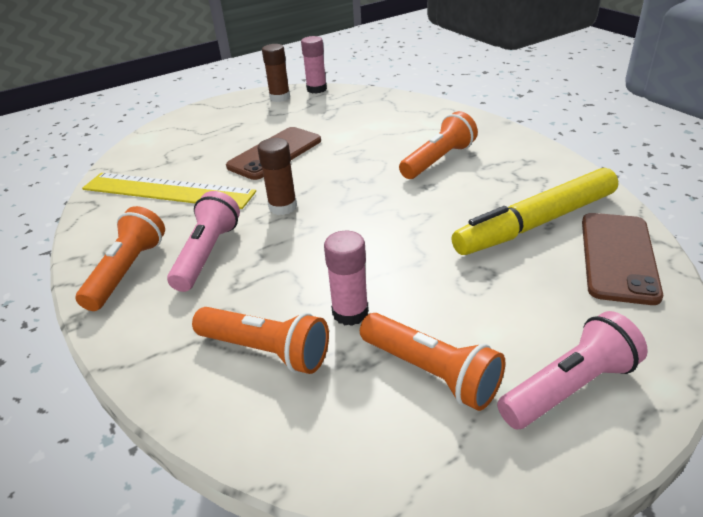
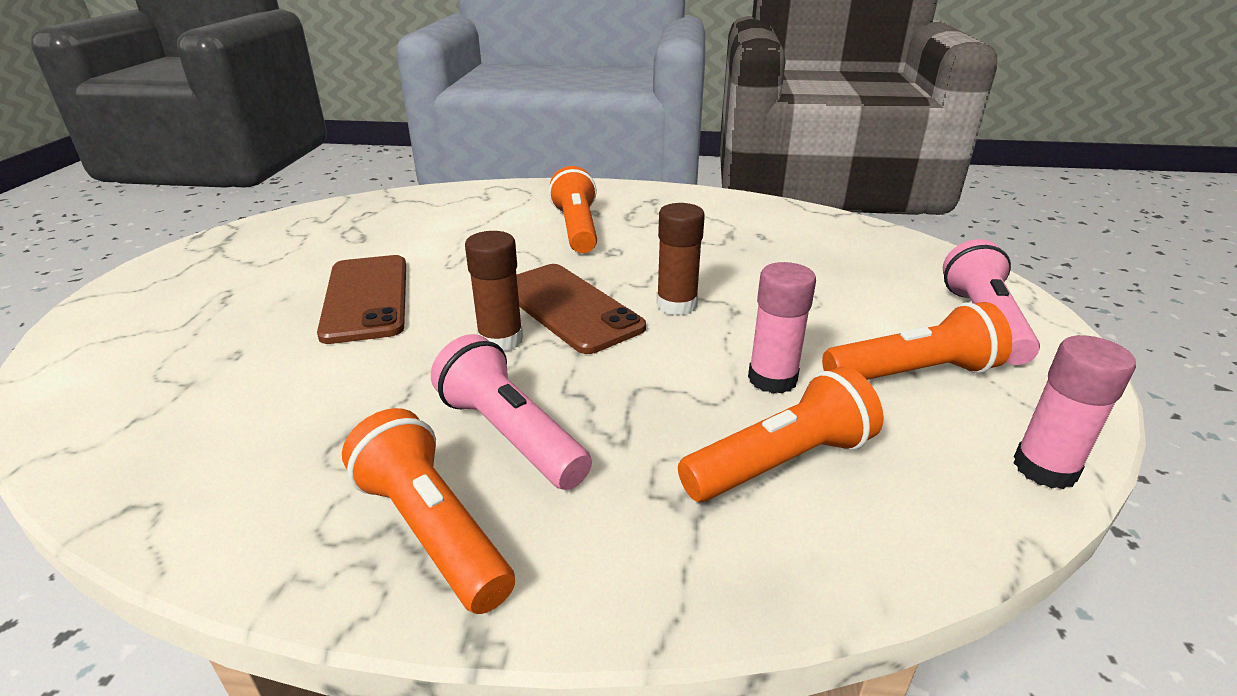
camera: 55 degrees left, 5 degrees down
(167, 190) = (274, 412): yellow ruler -> none
(280, 97) = (235, 243): brown glue stick -> brown glue stick (676, 305)
(316, 89) = (278, 218): pink glue stick -> pink glue stick (1044, 468)
(536, 223) = (751, 238): yellow marker -> none
(618, 257) = (839, 233): brown phone -> brown phone (569, 308)

